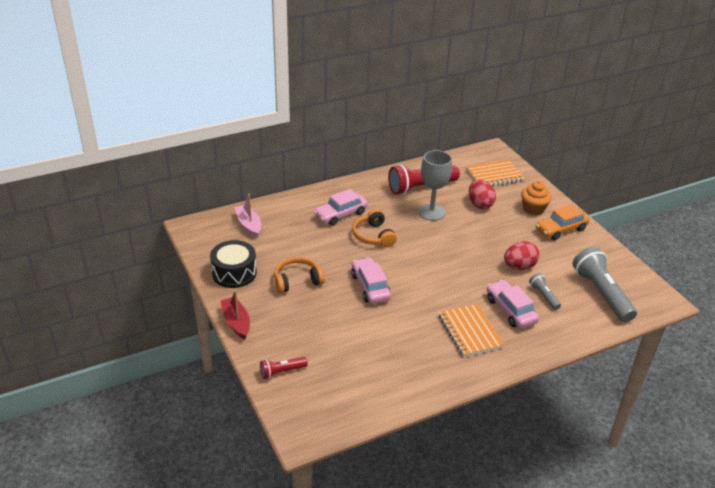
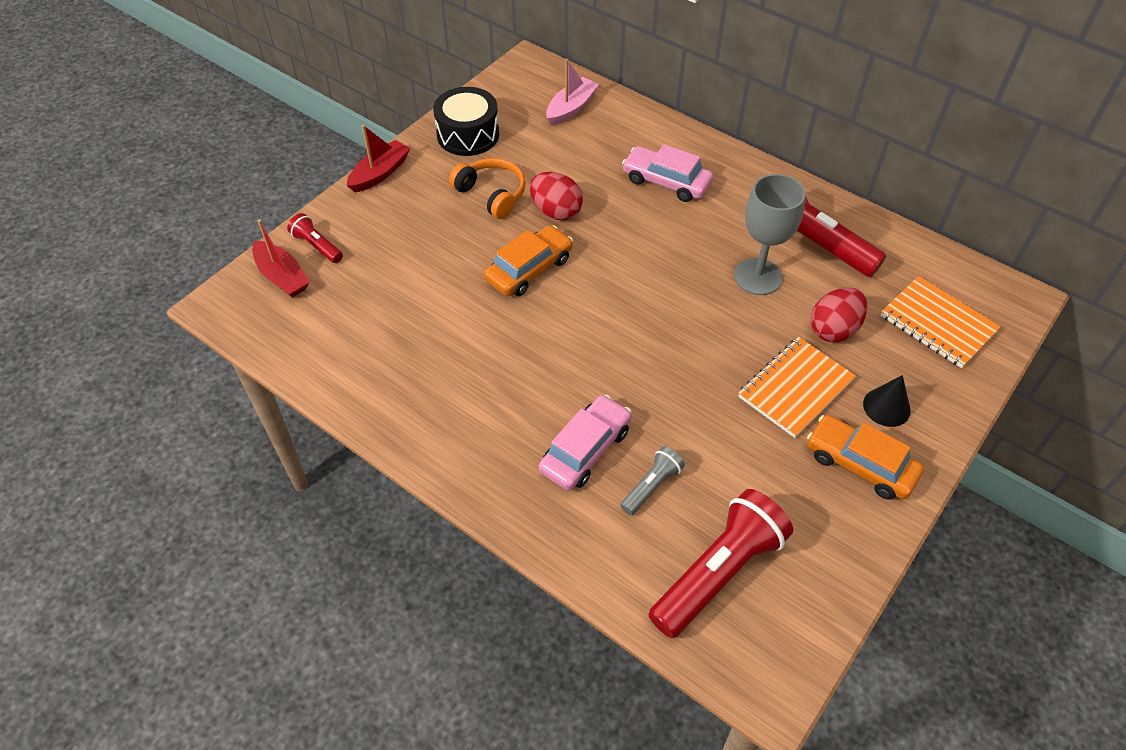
camera: 65 degrees right, 15 degrees up
(298, 397) = (282, 276): none -> red boat
(370, 286) = (529, 269): pink car -> orange car
(373, 236) = (644, 232): orange headphones -> none
(469, 331) = (503, 412): orange notebook -> orange notebook (795, 388)
(519, 266) = (705, 431): red egg -> red egg (556, 211)
(533, 209) = (886, 407): orange cupcake -> black cone
(601, 293) = (718, 573): grey flashlight -> red flashlight

